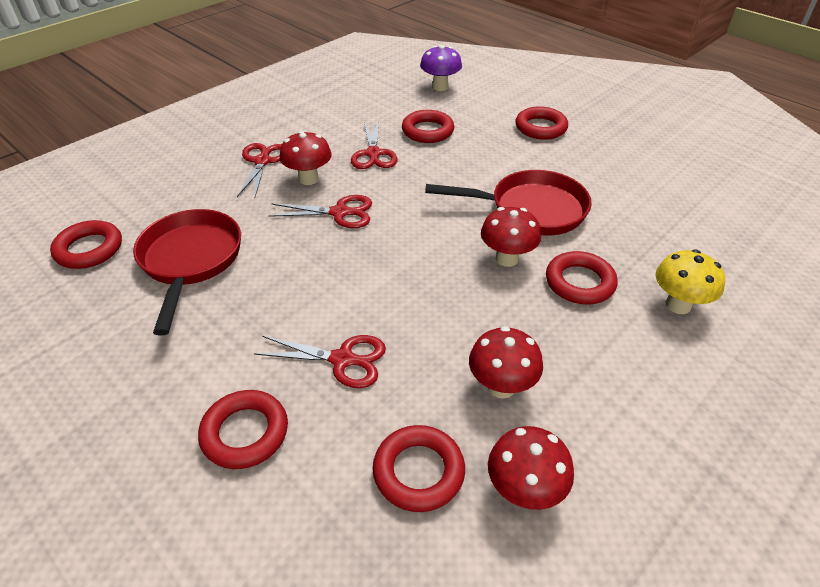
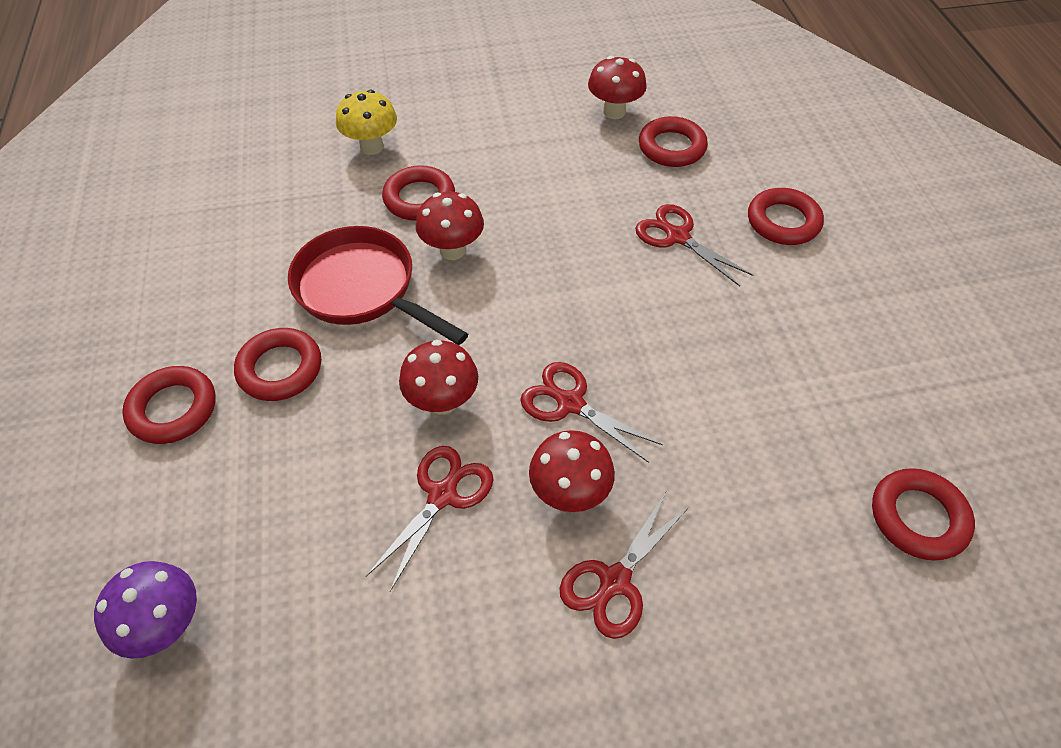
camera: 145 degrees left, 10 degrees up
(190, 261) = (785, 423): red pan -> none
(427, 131) = (321, 501): red ring -> red ring (280, 369)
(501, 386) = (571, 163): red mushroom -> red mushroom (442, 401)

